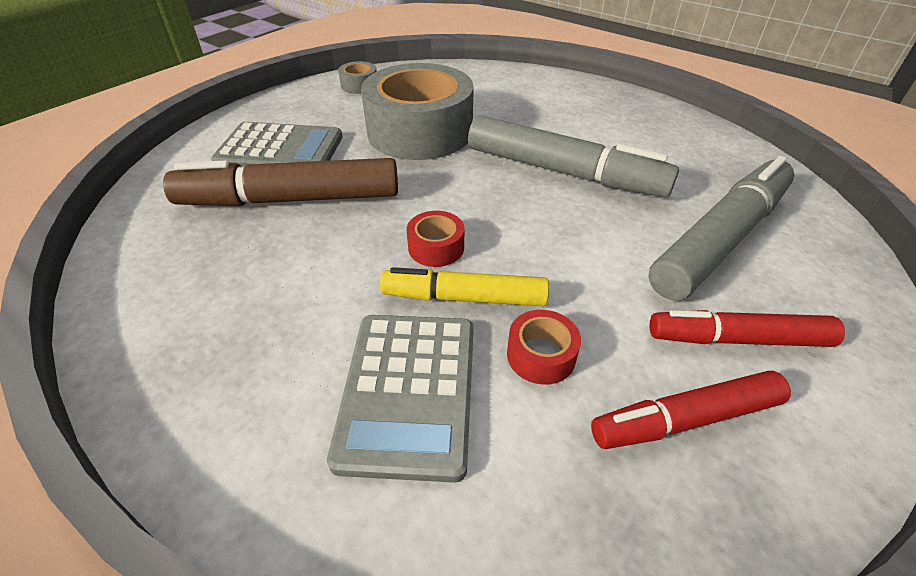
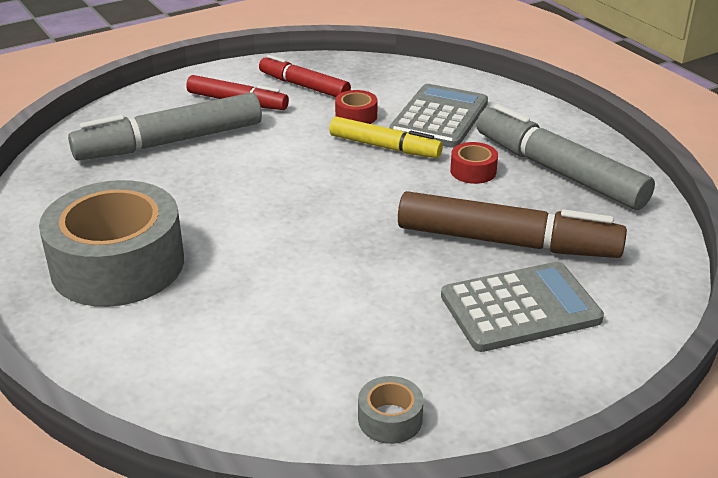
camera: 160 degrees left, 10 degrees down
(280, 150) = (520, 308): grey calculator -> grey calculator turned 135 degrees clockwise
(420, 131) = (341, 298): grey tape -> grey tape (118, 264)
(436, 247) = (388, 178): red tape -> red tape (473, 171)
(563, 172) = (227, 214): grey marker -> grey marker (558, 171)
(685, 419) = (304, 86): red marker -> red marker turned 150 degrees counterclockwise

